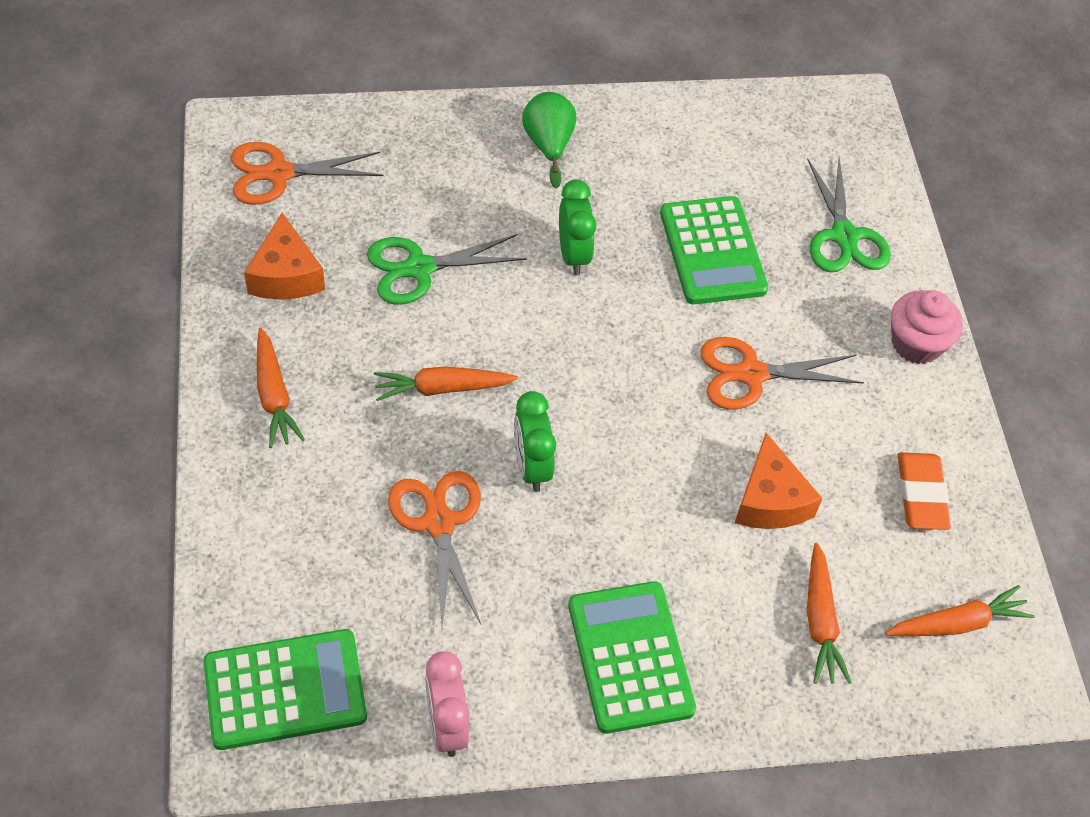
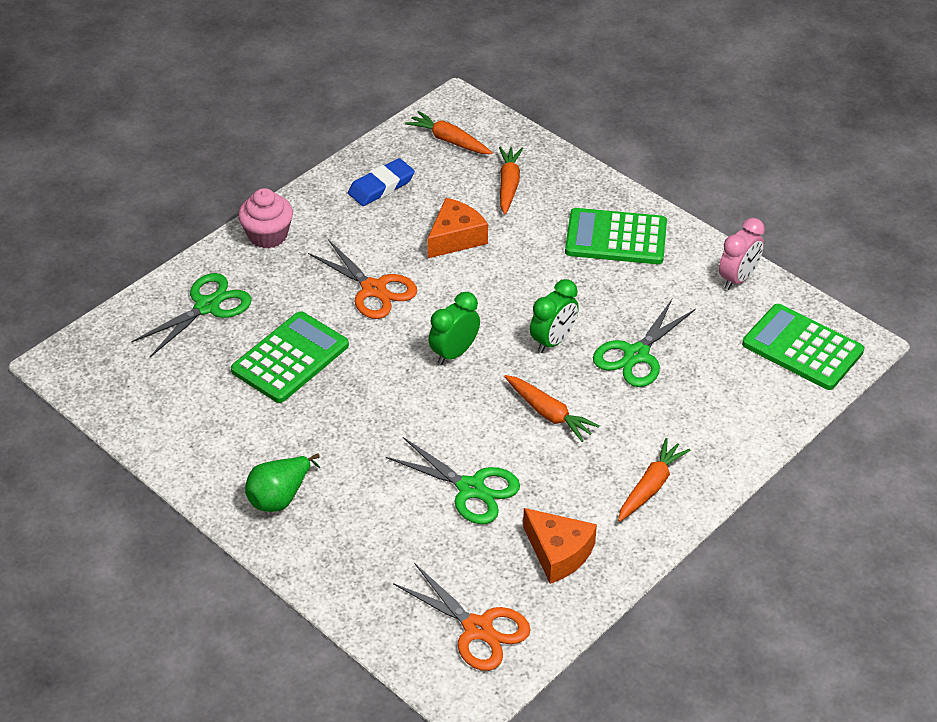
camera: 125 degrees left, 10 degrees down
(286, 275) = (558, 553): orange cheese -> orange cheese turned 90 degrees clockwise
(438, 522) = (636, 355): orange scissors -> green scissors
(573, 255) = (370, 421): green clock -> green clock (454, 353)
(630, 657) = (616, 237): green calculator -> green calculator turned 60 degrees clockwise
(820, 621) = (508, 185): orange carrot -> orange carrot turned 45 degrees counterclockwise
(921, 494) = (381, 186): orange eraser -> blue eraser

